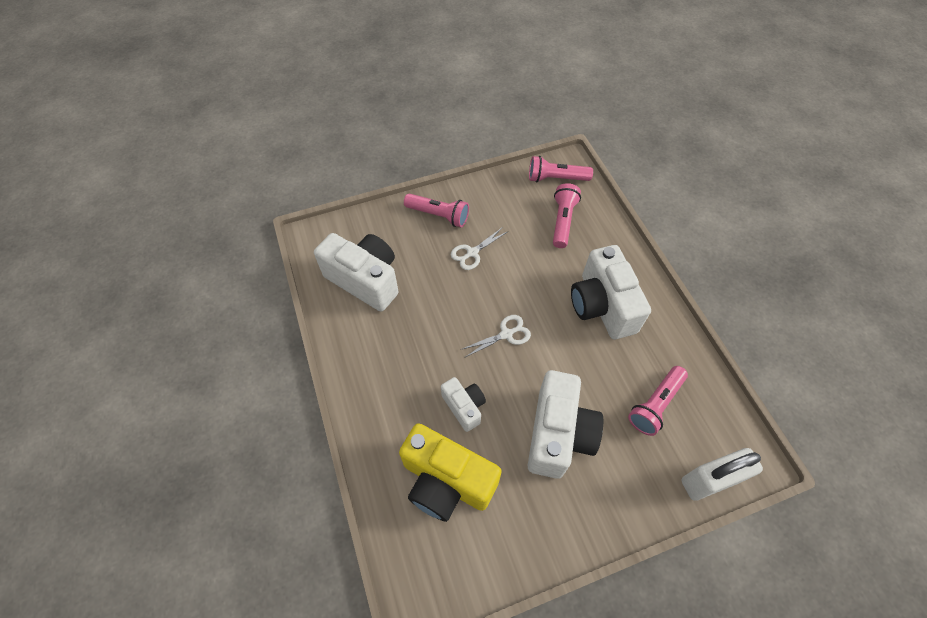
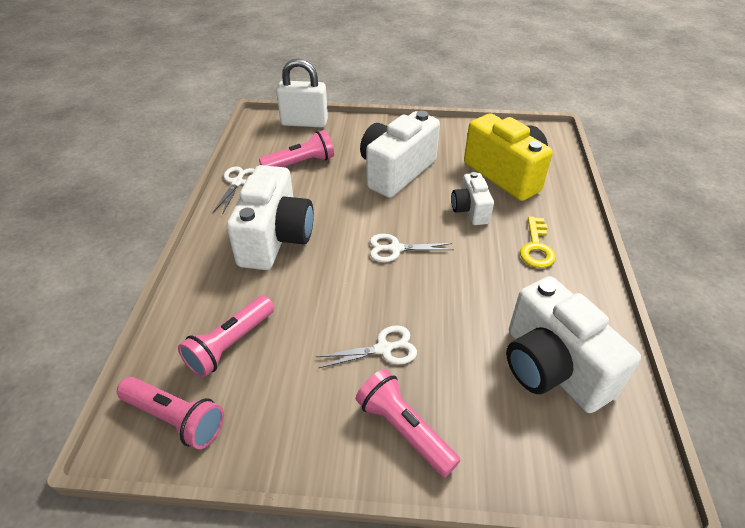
camera: 155 degrees left, 15 degrees down
(394, 383) = (536, 247): none -> yellow key
(686, 352) = (237, 182): none -> white scissors

